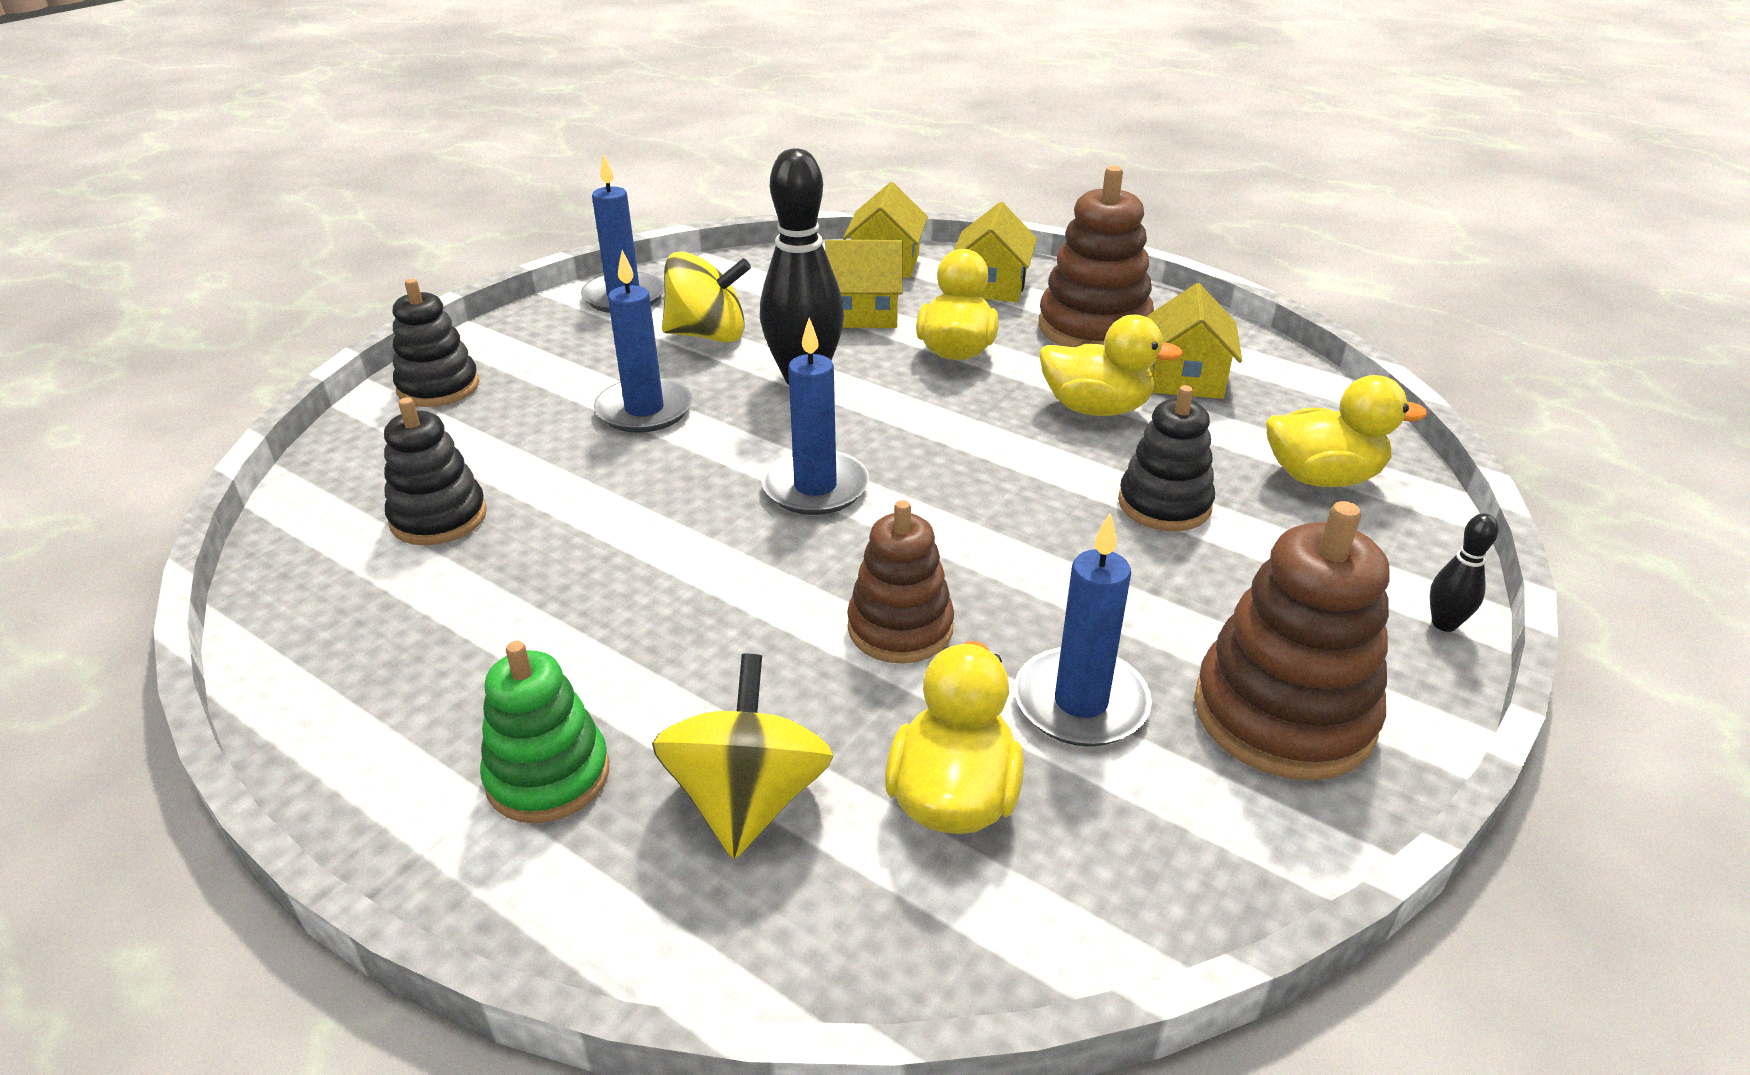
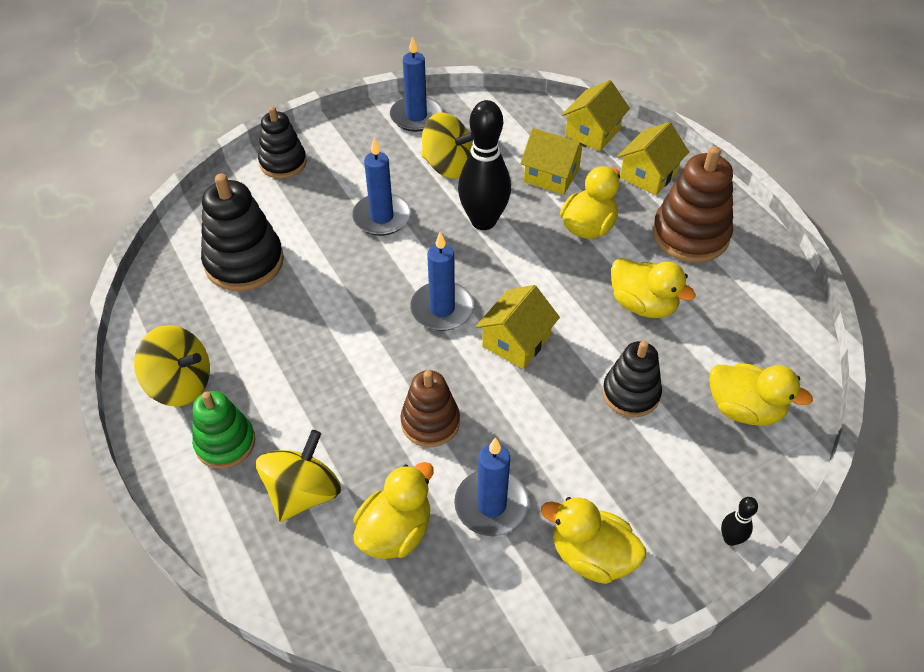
camera: 25 degrees right, 15 degrees up
(406, 716) = (180, 384): none -> yellow spinning top
(439, 517) = (244, 262): black stacking toy -> black stacking toy, size x1.53
(1185, 378) = (719, 298): yellow house -> yellow house (516, 341)
(1283, 714) = (591, 556): brown stacking toy -> yellow duck

